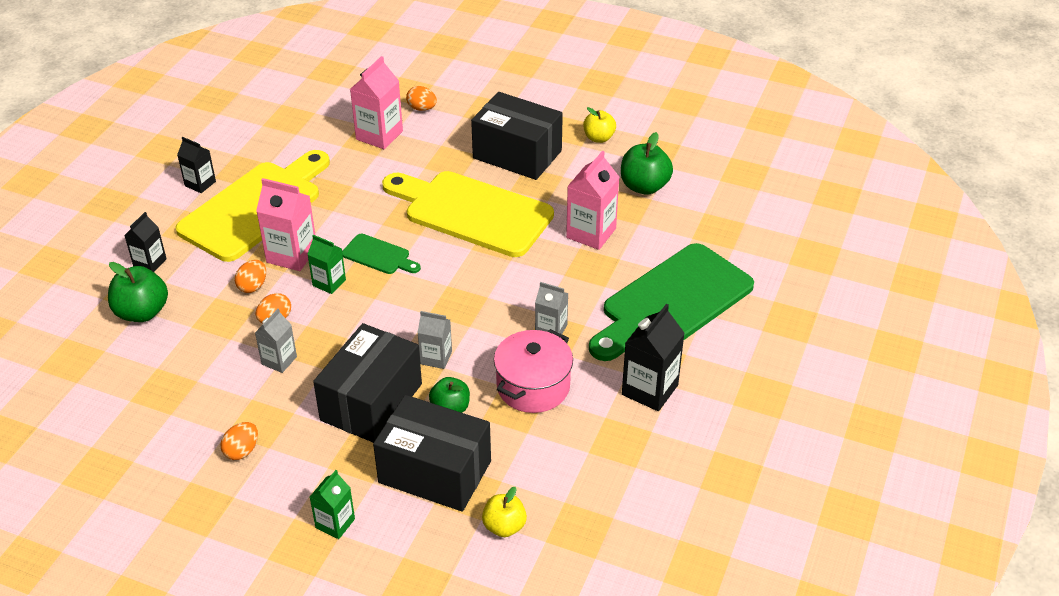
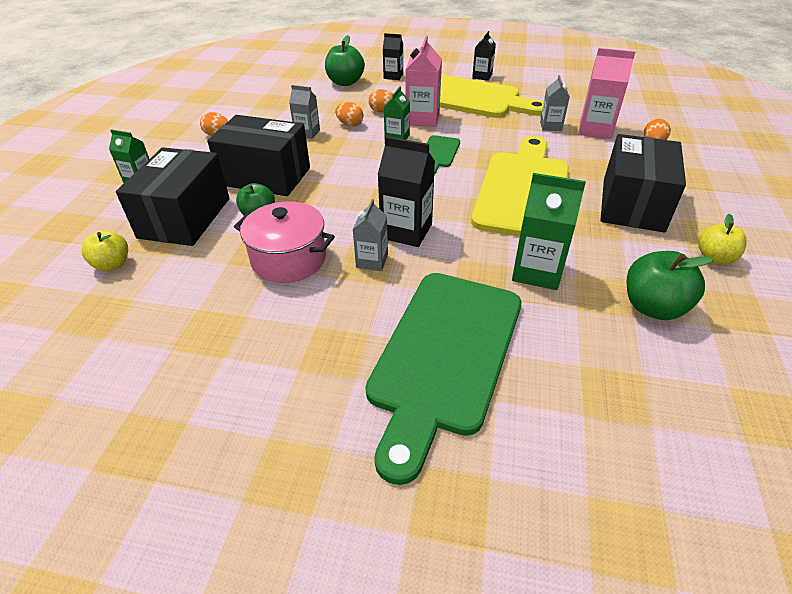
camera: 80 degrees right, 0 degrees up
(436, 357) = (320, 199): grey carton -> grey carton (551, 126)
(591, 233) = (537, 271): pink carton -> green carton
(650, 390) = (289, 349): black carton -> black carton (406, 231)
(672, 303) = (445, 356): green cutting board -> green cutting board turned 105 degrees counterclockwise

